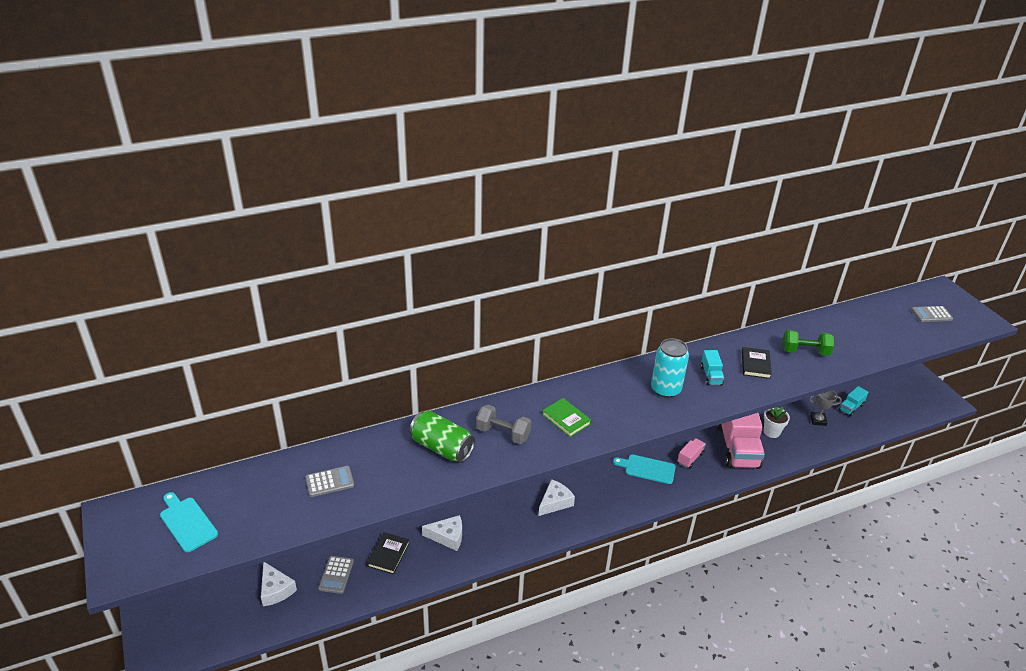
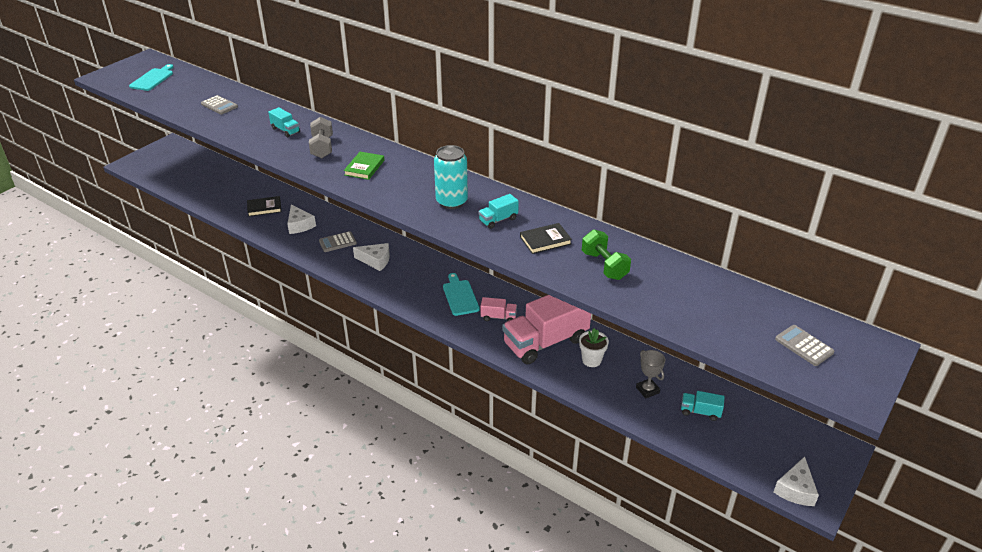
camera: 60 degrees right, 0 degrees up
(275, 590) = (205, 179): white cheese -> white cheese (795, 489)
(336, 575) = (232, 195): grey calculator -> grey calculator (337, 242)
(442, 447) = (285, 130): green can -> turquoise truck

